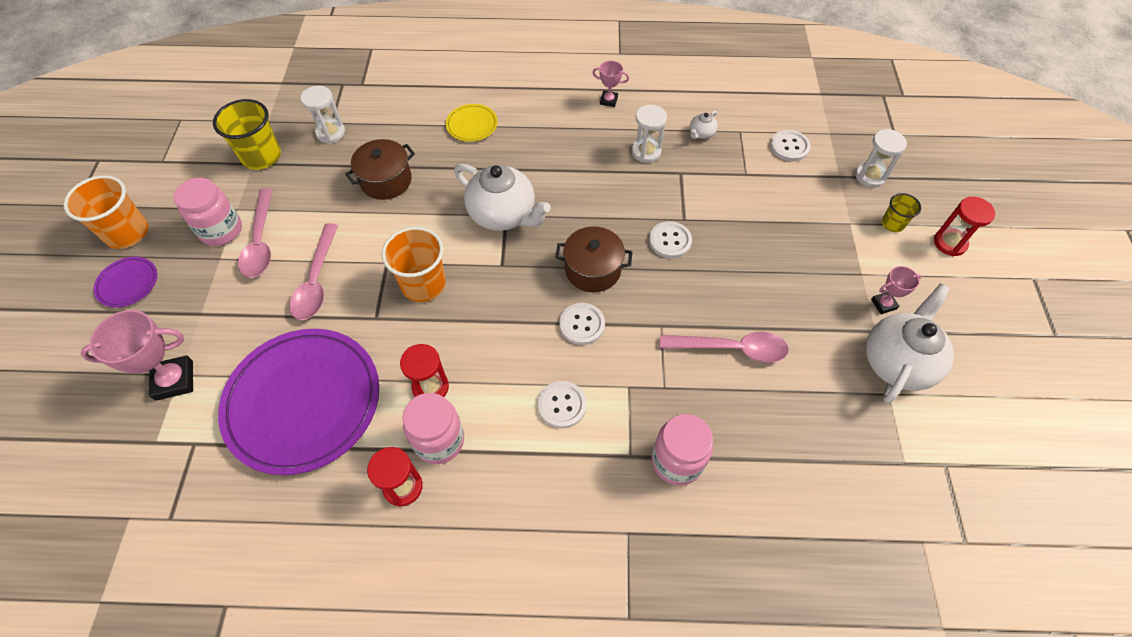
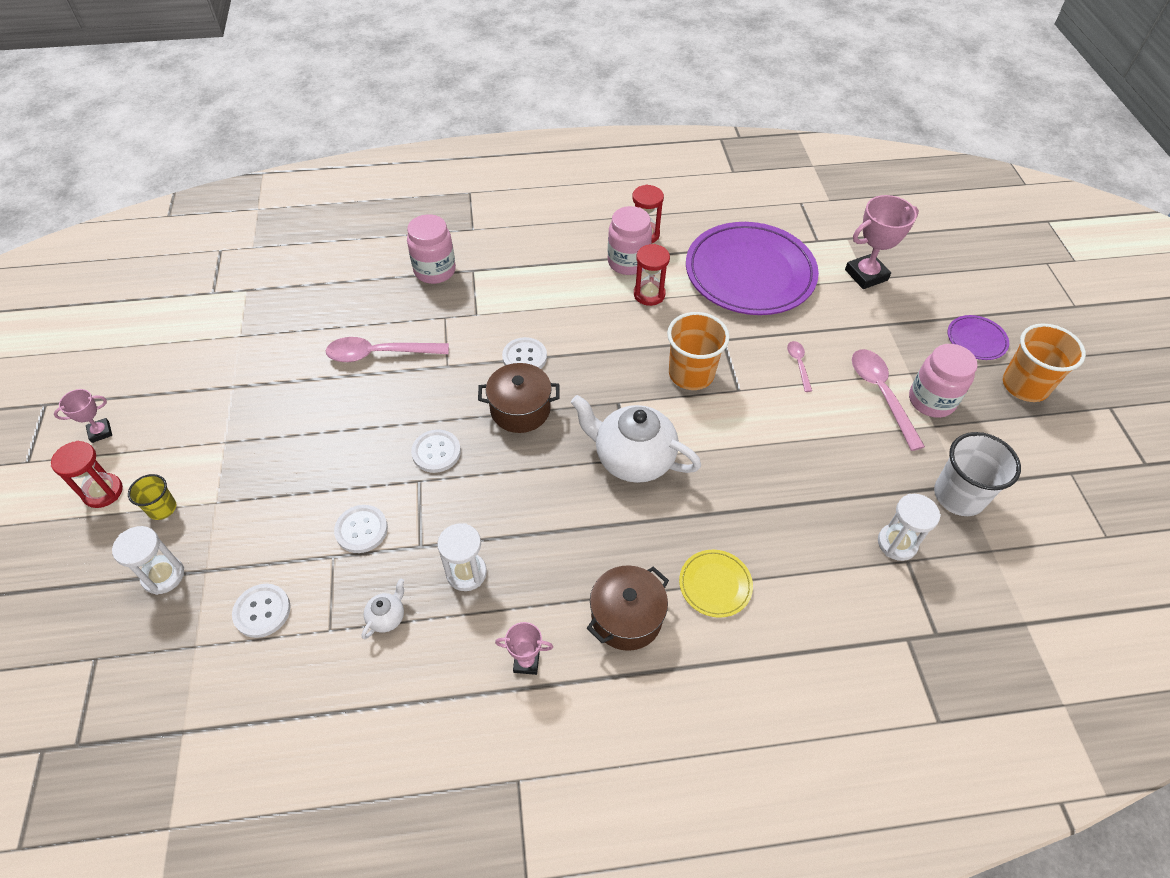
camera: 170 degrees right, 5 degrees down
(261, 156) = (959, 496): yellow cup -> white cup
(316, 281) = (798, 364): pink spoon -> pink spoon, size x0.52
(386, 180) = (788, 483): brown pot -> brown pot (626, 617)
(562, 405) = (533, 295): white button -> white button (361, 530)
(883, 304) = (212, 413): pink trophy -> pink trophy (100, 432)
(897, 362) = (221, 361): white teapot -> none

